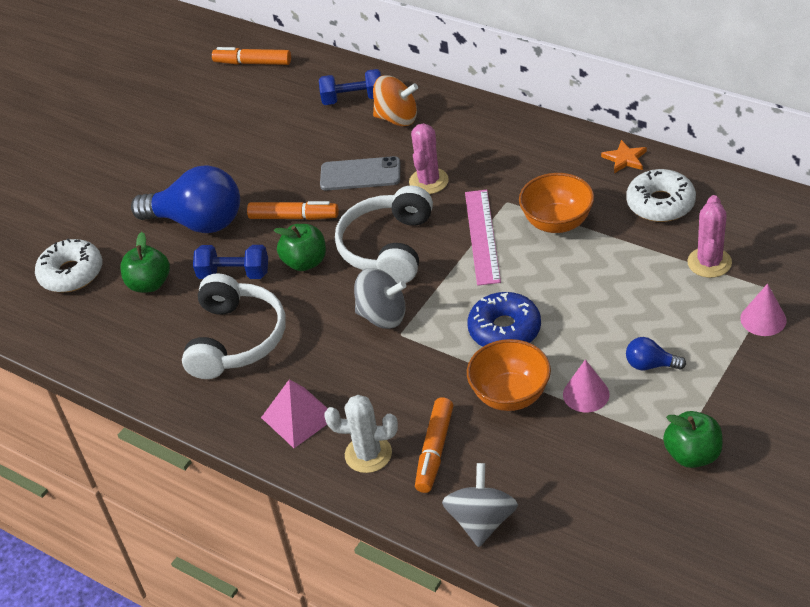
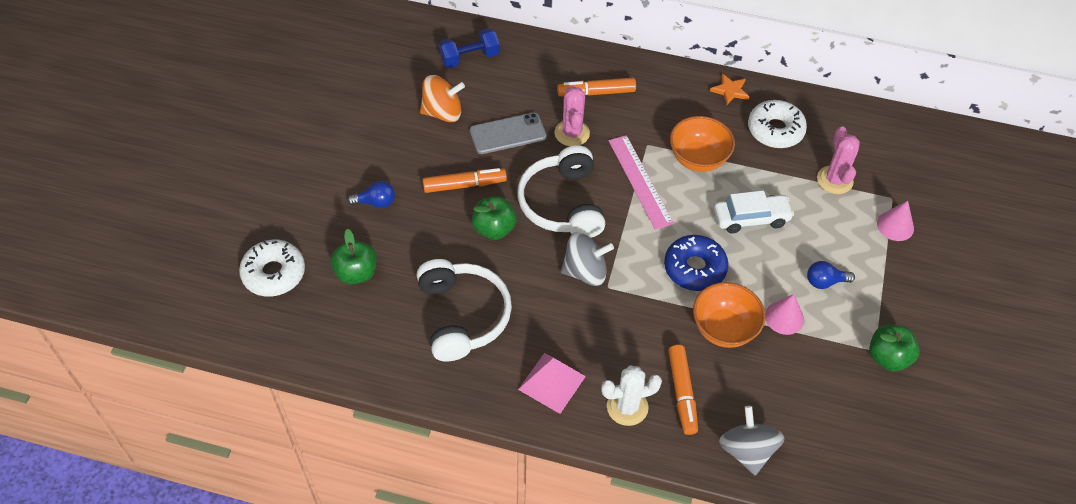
camera: 25 degrees left, 10 degrees up
(198, 222) = (376, 202): blue light bulb -> blue light bulb, size x0.43
(234, 274) = (433, 250): blue dumbbell -> none
(253, 63) = (358, 29): orange marker -> orange marker (596, 93)
(397, 118) = (518, 73): orange spinning top -> orange spinning top (442, 112)
(592, 289) = (751, 218): none -> white car

